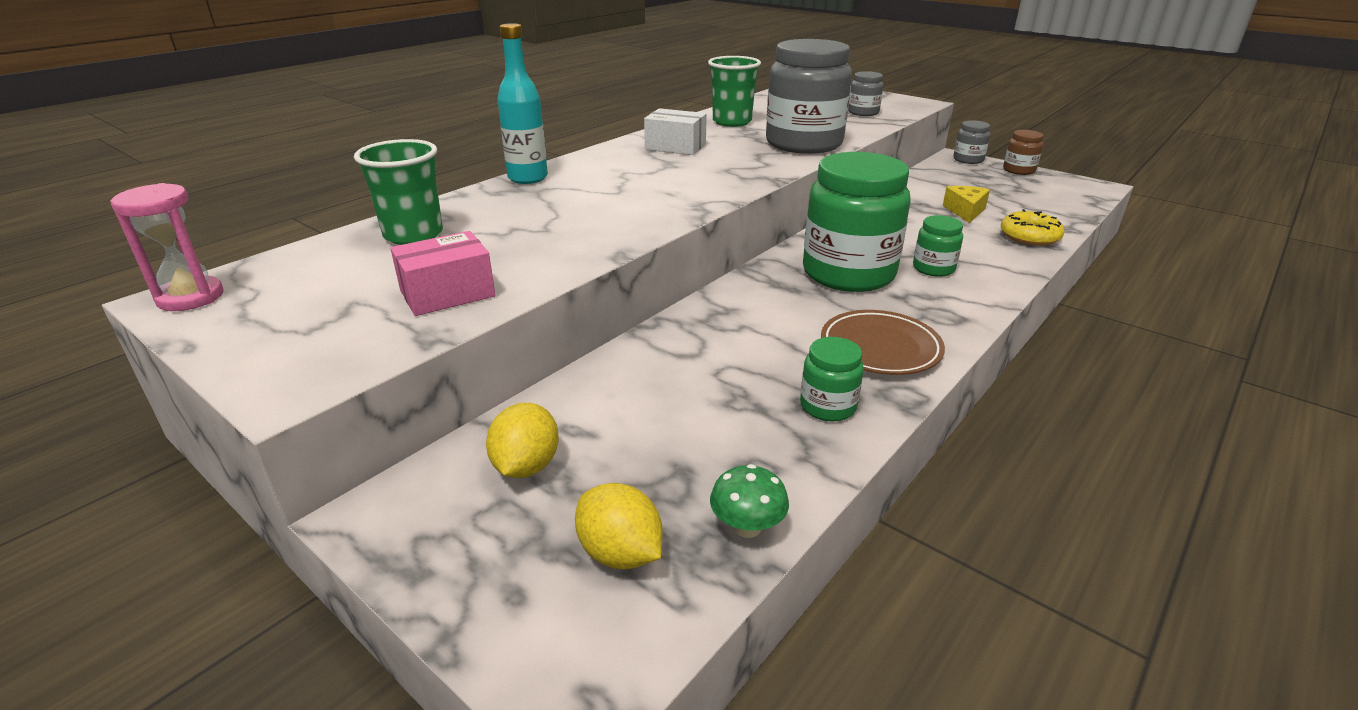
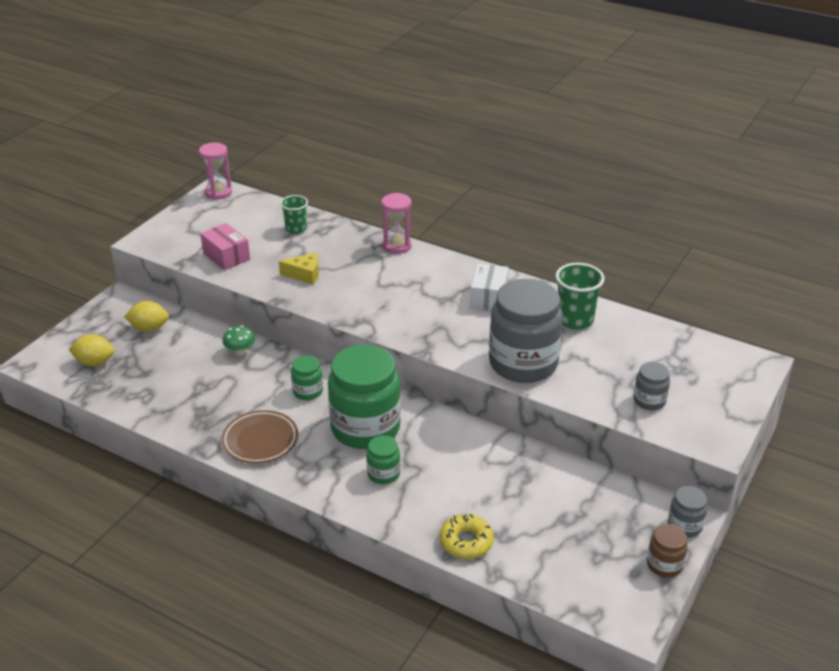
camera: 80 degrees right, 5 degrees up
(413, 235) = (296, 229): green cup -> green cup, size x0.65
(528, 178) = (397, 246): turquoise bottle -> pink hourglass
(620, 553) = (94, 362): yellow lemon -> yellow lemon turned 60 degrees clockwise
(747, 527) = (107, 395): green mushroom -> green mushroom (240, 351)
(828, 406) = (197, 418): green jar -> green jar (308, 391)
(965, 211) = (517, 506): yellow cheese -> yellow cheese (304, 274)

